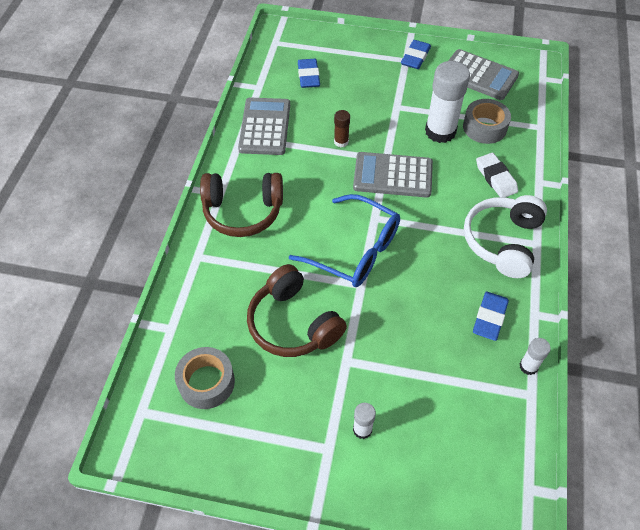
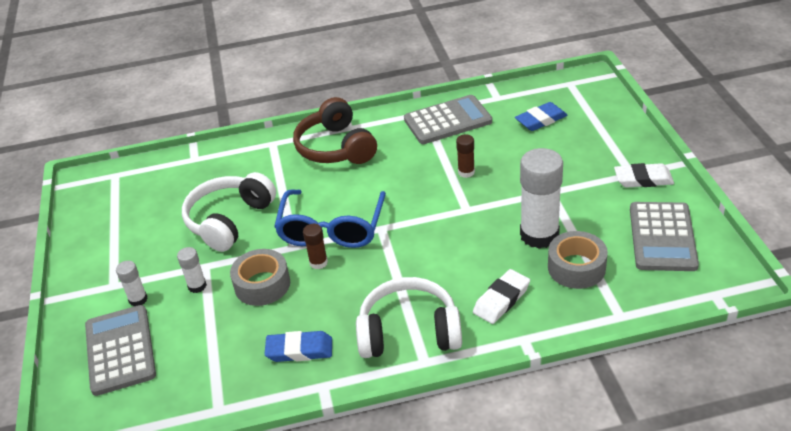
camera: 70 degrees right, 15 degrees down
(206, 382) = (152, 196): grey tape -> grey tape (262, 285)
(293, 323) = (229, 220): brown headphones -> white headphones
(392, 273) = (318, 262): none -> brown glue stick
(393, 176) = (446, 221): grey calculator -> grey calculator (120, 350)
(415, 57) = (643, 179): blue eraser -> white eraser
(528, 366) = (252, 398): white glue stick -> white glue stick (197, 286)

